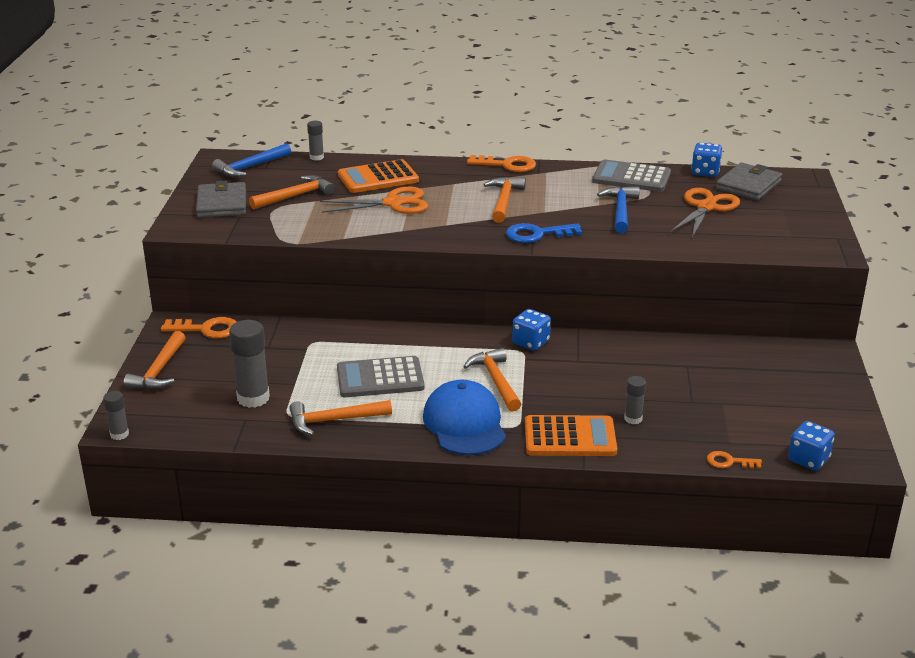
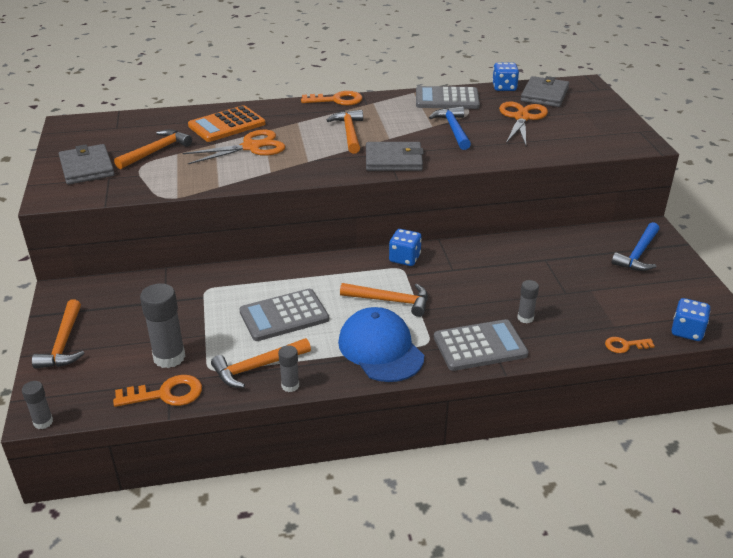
camera: 15 degrees left, 5 degrees up
(206, 329) = (98, 292): orange key -> orange key (166, 394)
(250, 167) = (102, 128): blue hammer -> blue hammer (638, 254)
(316, 157) = (162, 112): grey glue stick -> grey glue stick (290, 386)
(496, 381) = (390, 301): orange hammer -> orange hammer turned 135 degrees clockwise
(537, 234) = (393, 160): blue key -> grey wallet
(570, 437) = (480, 346): orange calculator -> grey calculator

